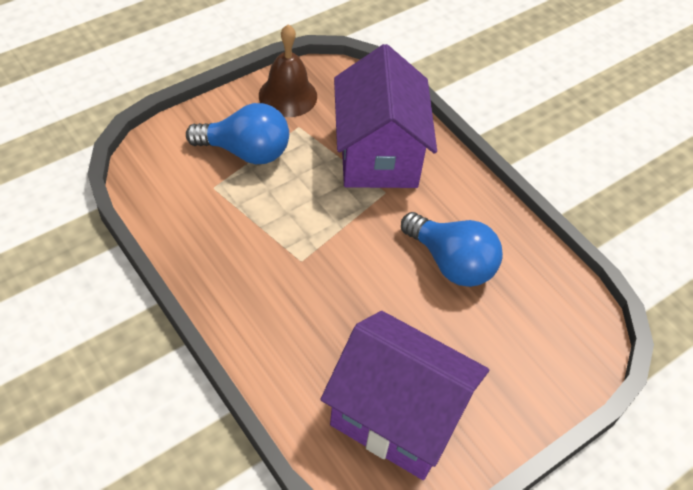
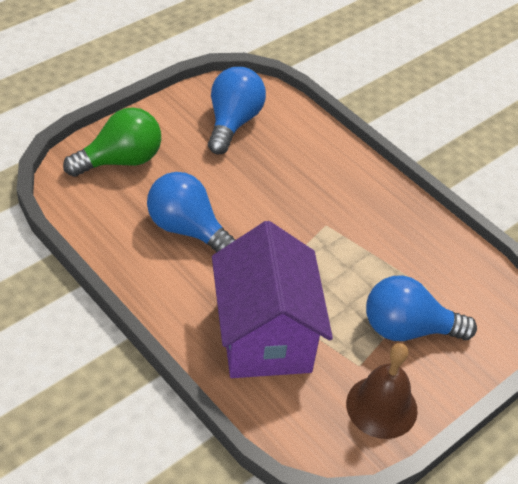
camera: 175 degrees right, 5 degrees down
(398, 416) = (233, 122): purple house -> blue light bulb
(535, 358) = (120, 160): none -> green light bulb

